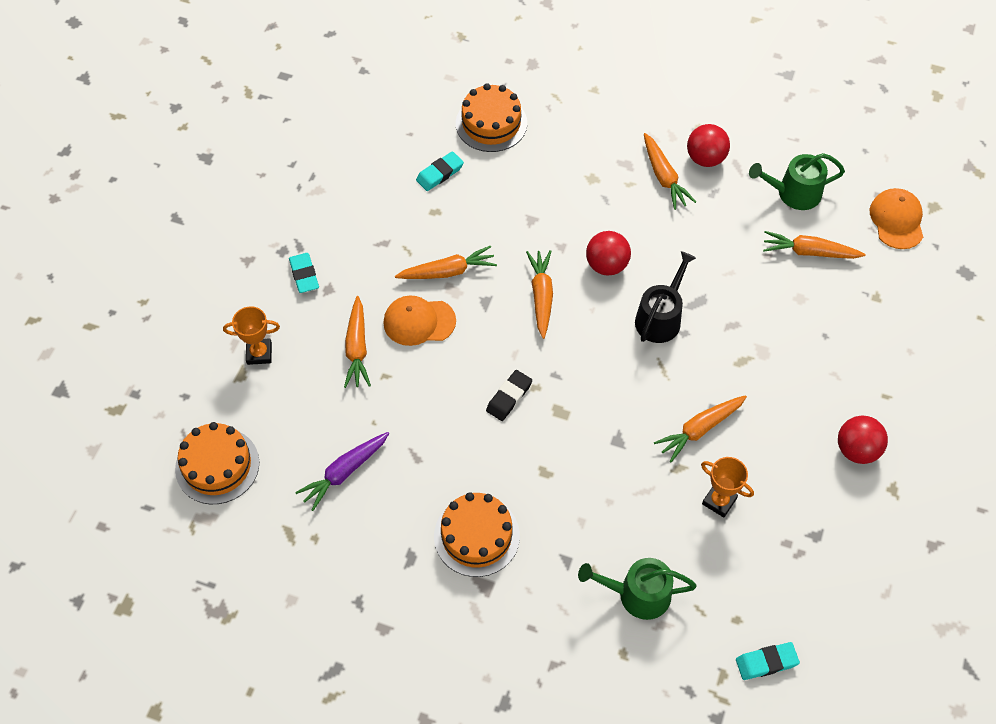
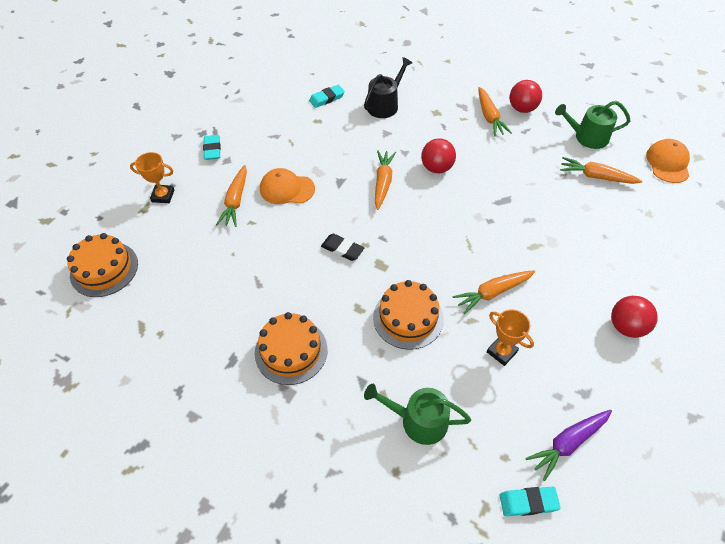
camera: 10 degrees right, 5 degrees down
(344, 472) = (199, 287): purple carrot -> purple carrot (568, 443)
(448, 271) = (317, 159): orange carrot -> none
(491, 123) = (370, 73): orange cake -> orange cake (408, 318)
(509, 397) = (342, 249): black eraser -> black eraser turned 75 degrees clockwise
(660, 318) = (472, 208): black watering can -> black watering can (385, 105)

